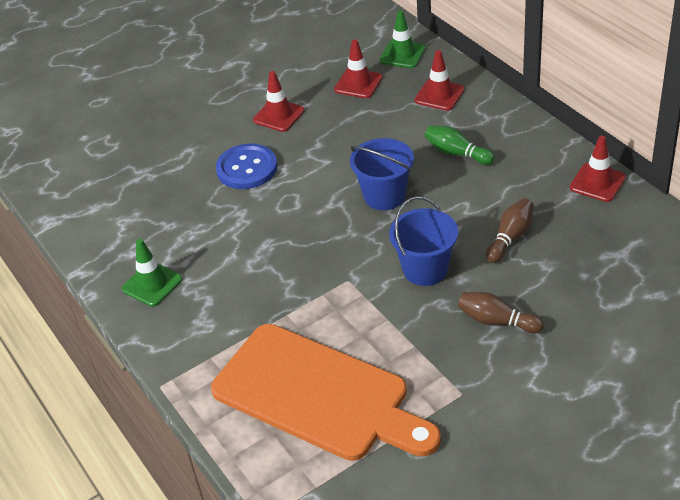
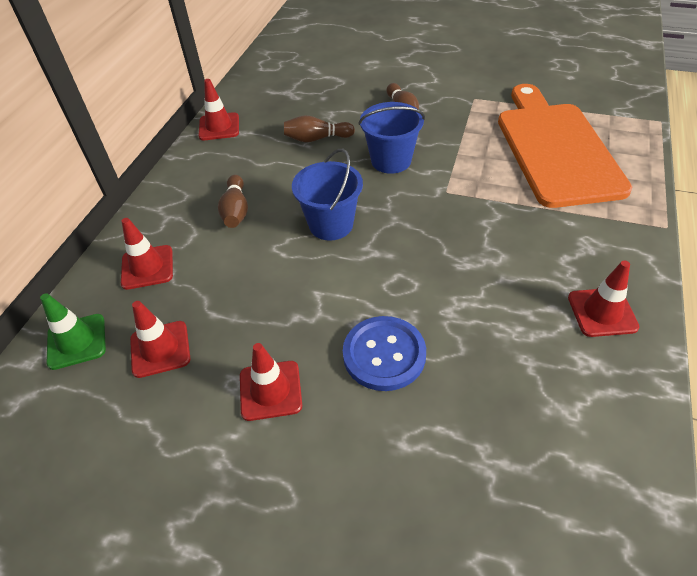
camera: 130 degrees left, 5 degrees up
(152, 284) = (602, 312): green traffic cone -> red traffic cone
(457, 153) = (236, 211): green bowling pin -> brown bowling pin

